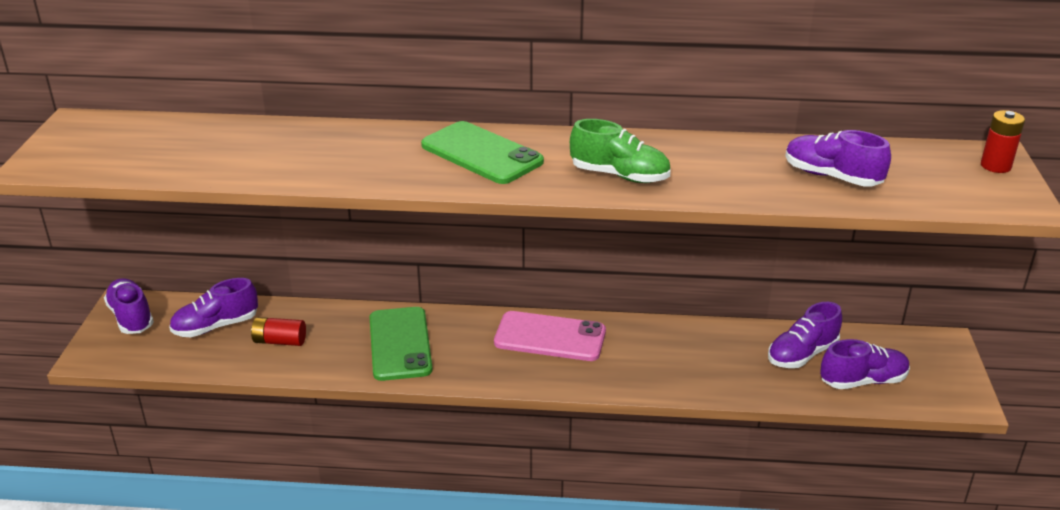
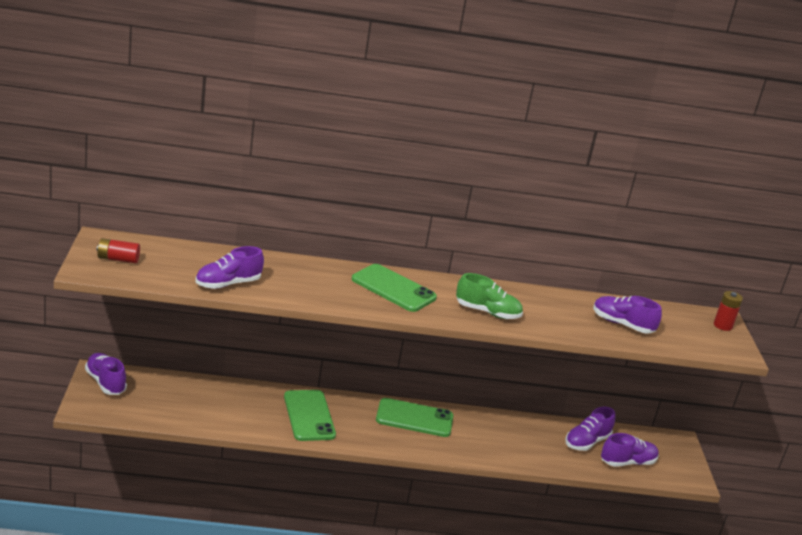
camera: 10 degrees left, 5 degrees down
(216, 326) = (171, 394): purple shoe -> purple shoe (228, 284)
(280, 341) = (221, 408): red battery -> red battery (118, 259)
(550, 337) = (414, 418): pink phone -> green phone

